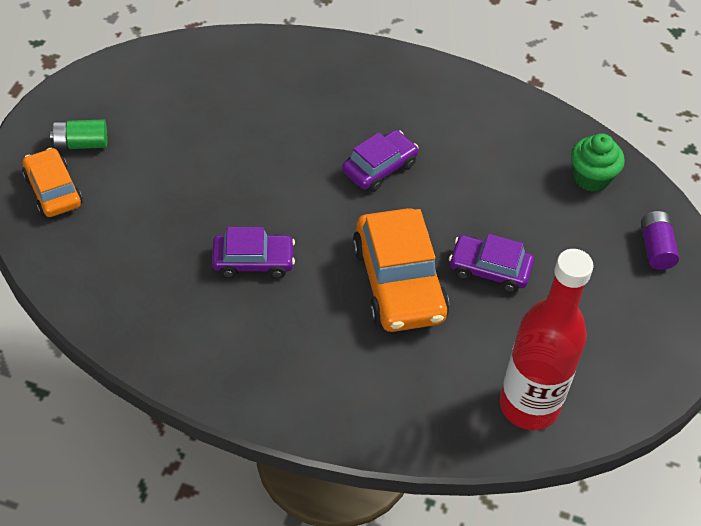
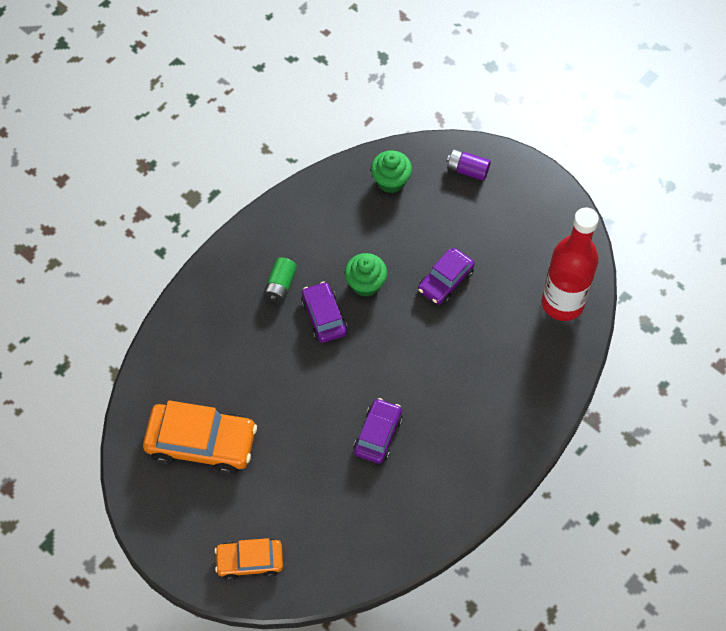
camera: 65 degrees left, 10 degrees up
(81, 143) = (208, 527): green battery -> green battery (280, 285)
(399, 282) = (434, 344): orange car -> orange car (201, 443)
(442, 193) = (365, 284): none -> green cupcake

